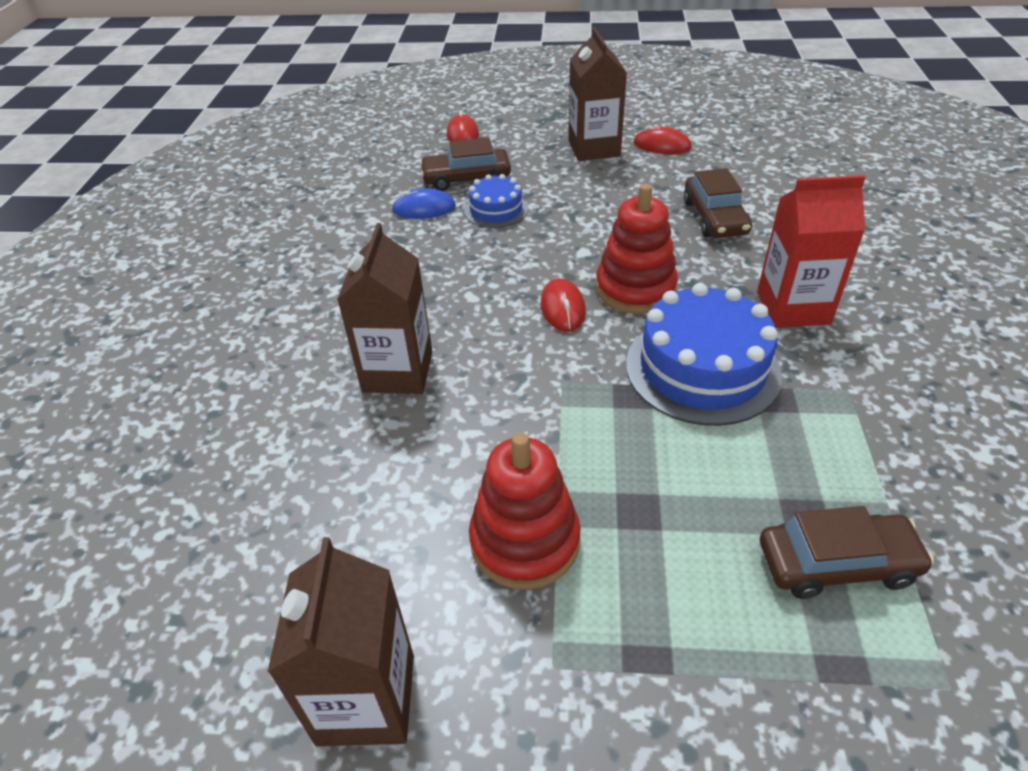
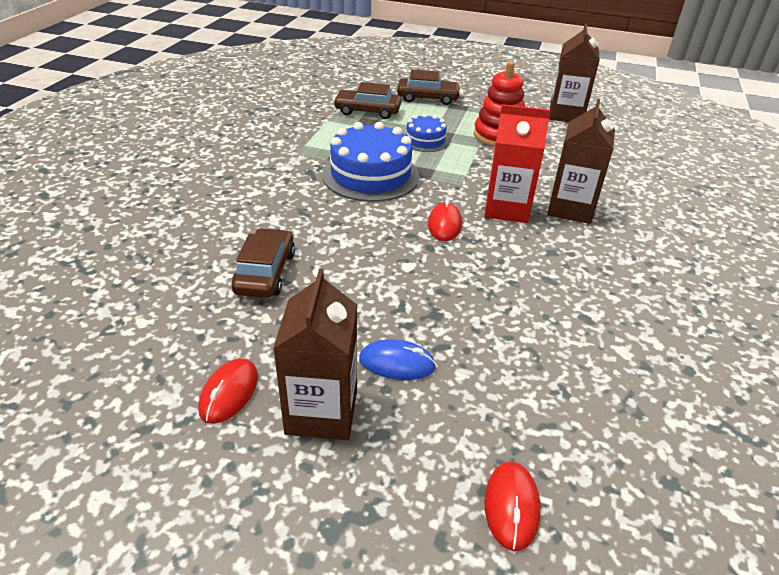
camera: 170 degrees left, 5 degrees down
(424, 208) = (565, 354): blue mouse -> blue mouse (397, 363)
(466, 178) = (511, 394): brown car -> brown car (428, 98)
(496, 210) = (481, 333): blue cake -> blue cake (425, 140)
(635, 289) = (382, 226): red stacking toy -> none
(662, 145) = (229, 393): red mouse -> red mouse turned 75 degrees clockwise
(793, 308) = (280, 193): red carton -> red carton (507, 209)

